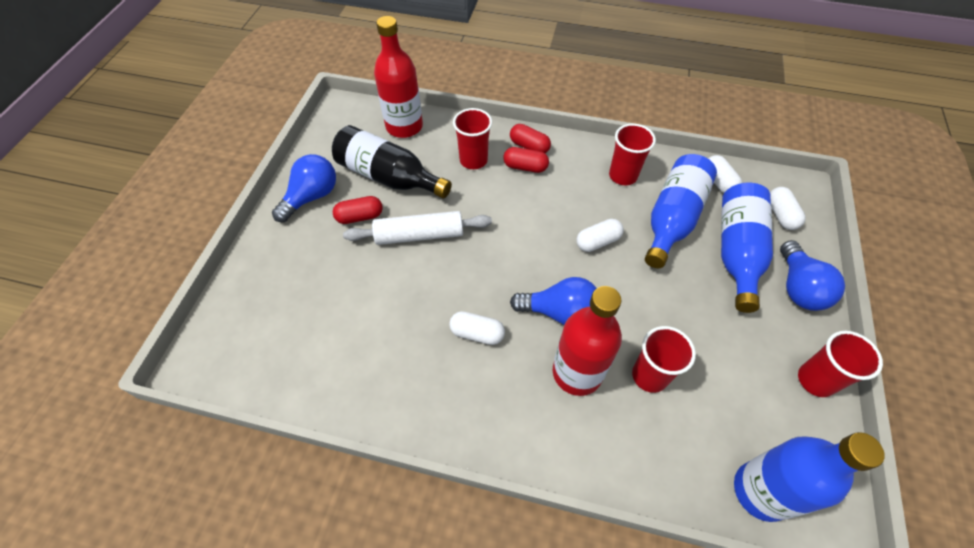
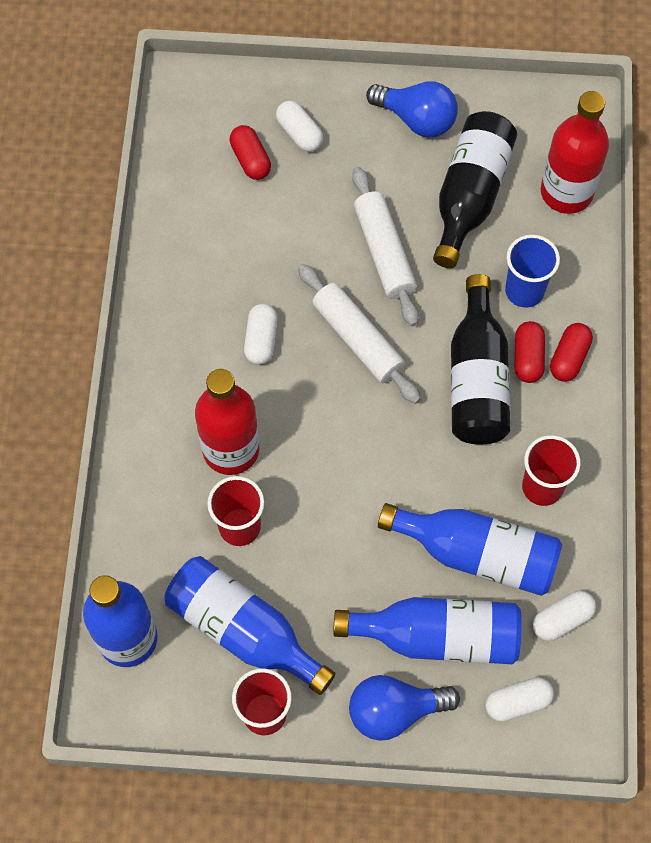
camera: 80 degrees right, 10 degrees up
(360, 217) = (397, 180): red capsule -> red capsule (250, 160)
(473, 160) = (524, 291): red cup -> blue cup
(491, 264) = (357, 339): none -> white rolling pin
(536, 197) = (477, 378): none -> black bottle
(560, 312) = (304, 424): blue light bulb -> none
(597, 241) = (418, 460): white capsule -> white capsule (299, 133)
(744, 386) = (243, 630): none -> blue bottle

